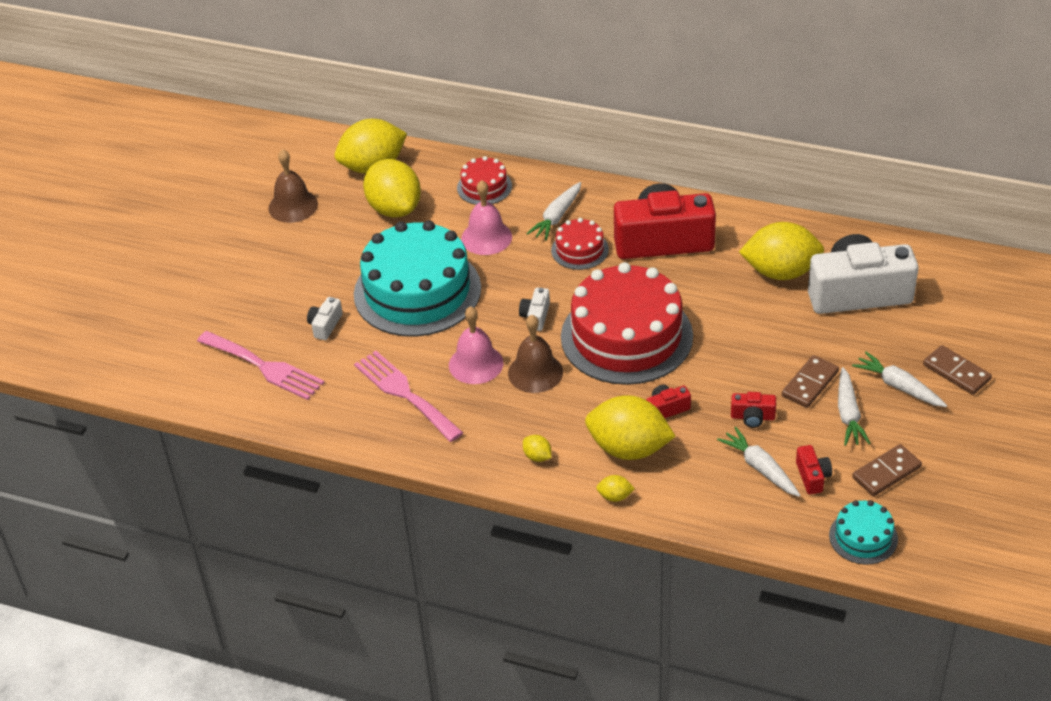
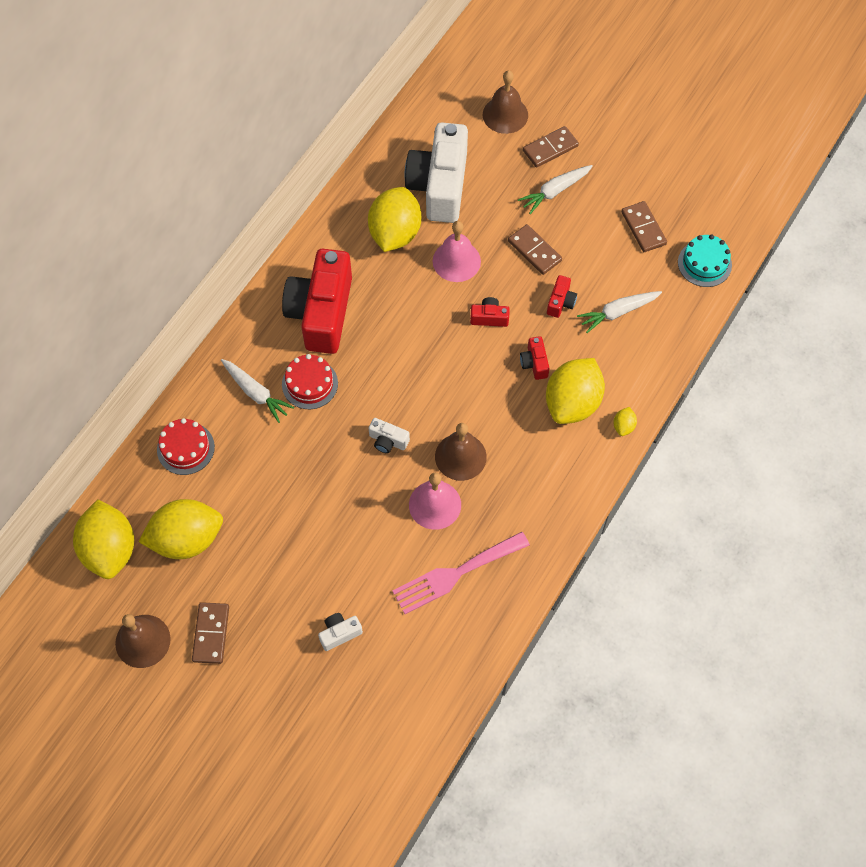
camera: 80 degrees left, 20 degrees up
(264, 367) = (381, 701): pink fork -> none
(308, 244) = (211, 634): none -> brown domino
(325, 325) = (339, 633): white camera -> white camera turned 120 degrees clockwise
(417, 291) = (318, 538): turquoise cake -> none
(486, 237) = (262, 461): pink bell -> pink bell (456, 261)
(537, 456) = (563, 476): yellow lemon -> none
(626, 336) = (437, 372): red cake -> none
(812, 476) = (635, 279): red camera -> red camera (489, 318)
(848, 414) = (575, 234): white carrot -> none
(982, 326) = (505, 114): none -> brown bell

